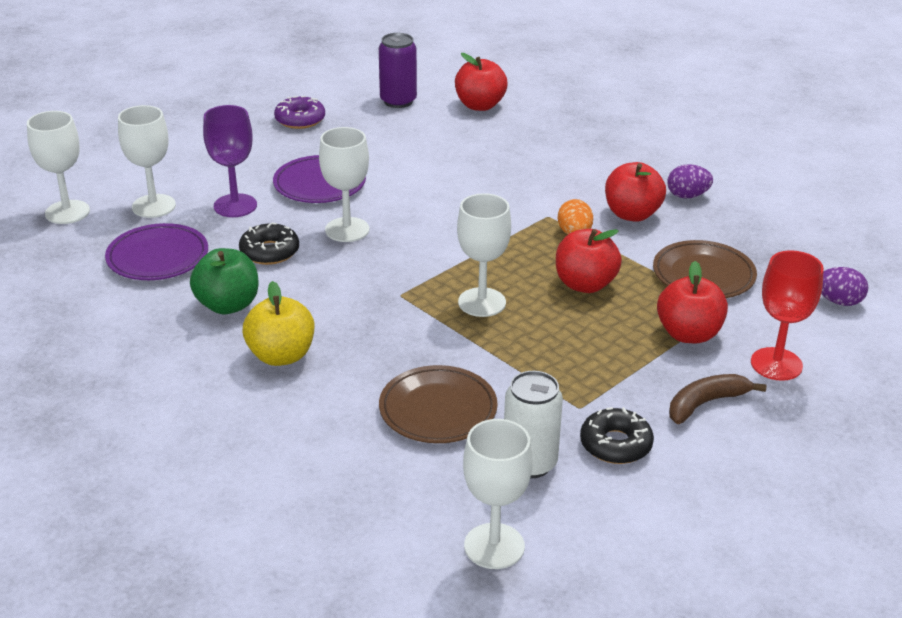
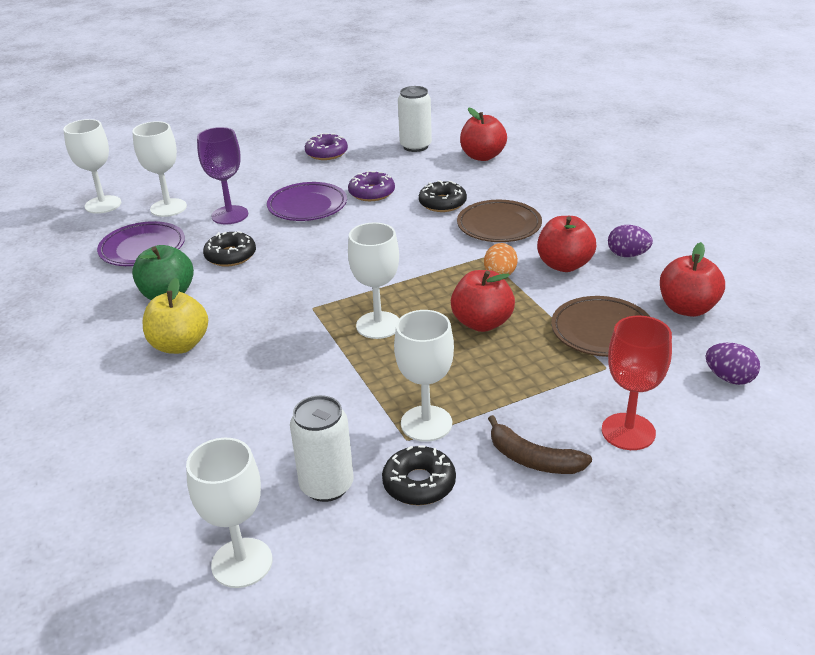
camera: 20 degrees right, 0 degrees up
(347, 230) = (305, 246): white goblet -> white goblet (426, 423)
(383, 161) = (372, 193): none -> purple donut
(398, 101) = (415, 146): purple can -> white can
(438, 410) = (277, 417): brown plate -> brown plate (499, 226)
(468, 163) = (442, 203): none -> black donut
(688, 334) = (554, 386): red apple -> red apple (687, 308)
(706, 403) = (533, 459): brown banana -> brown banana turned 135 degrees counterclockwise

